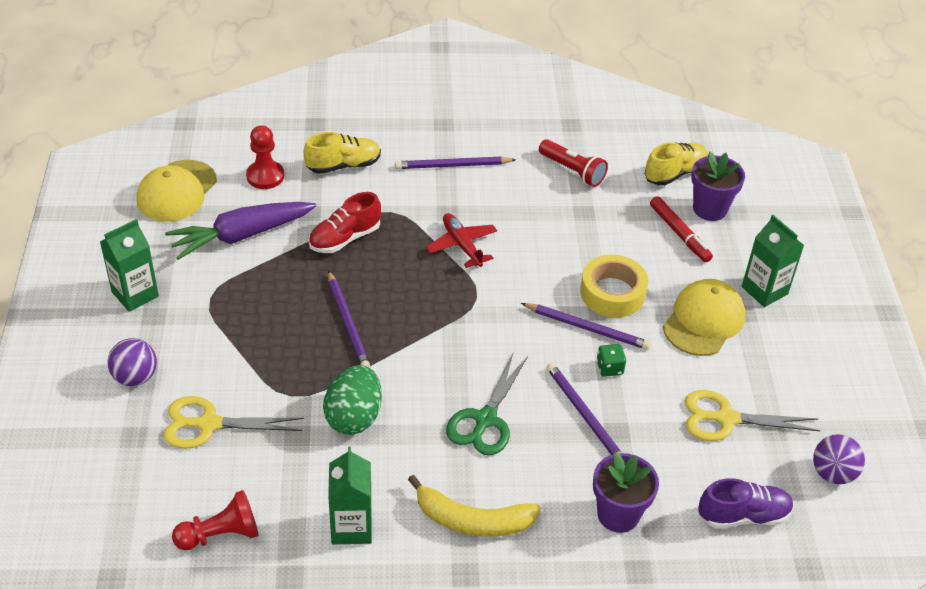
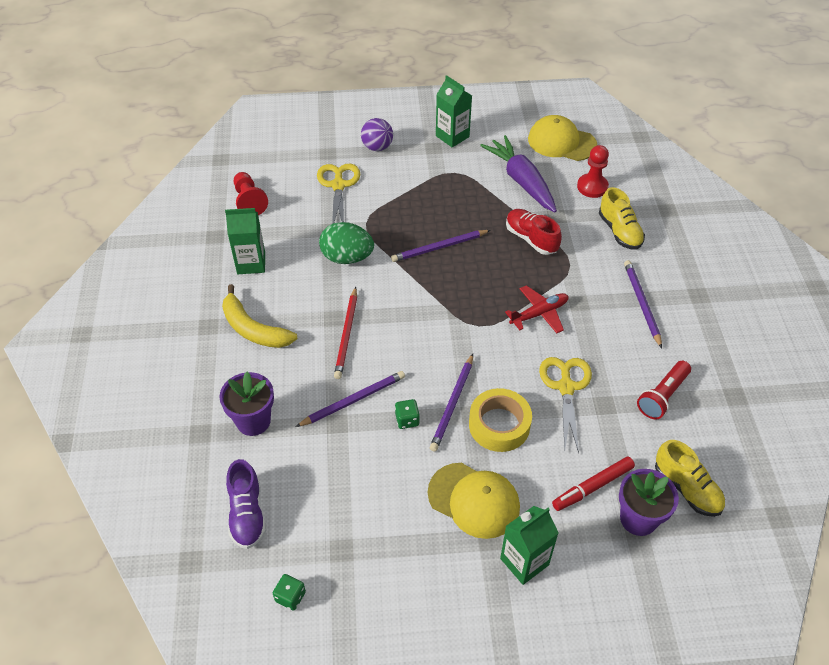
camera: 90 degrees right, 5 degrees up
(472, 520) = (253, 328): yellow banana -> yellow banana turned 60 degrees counterclockwise
(485, 420) = (347, 334): green scissors -> red pencil
(726, 419) = (353, 509): yellow scissors -> yellow scissors (566, 387)
(832, 473) = (290, 597): purple ball -> green dice

